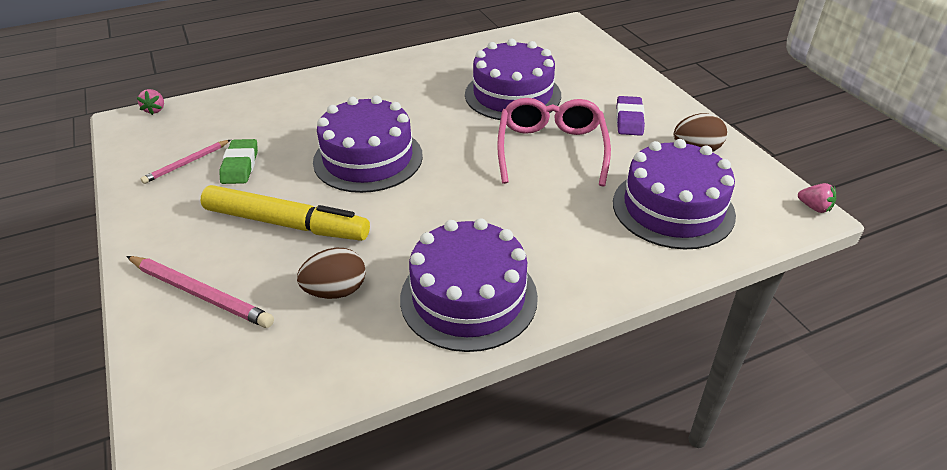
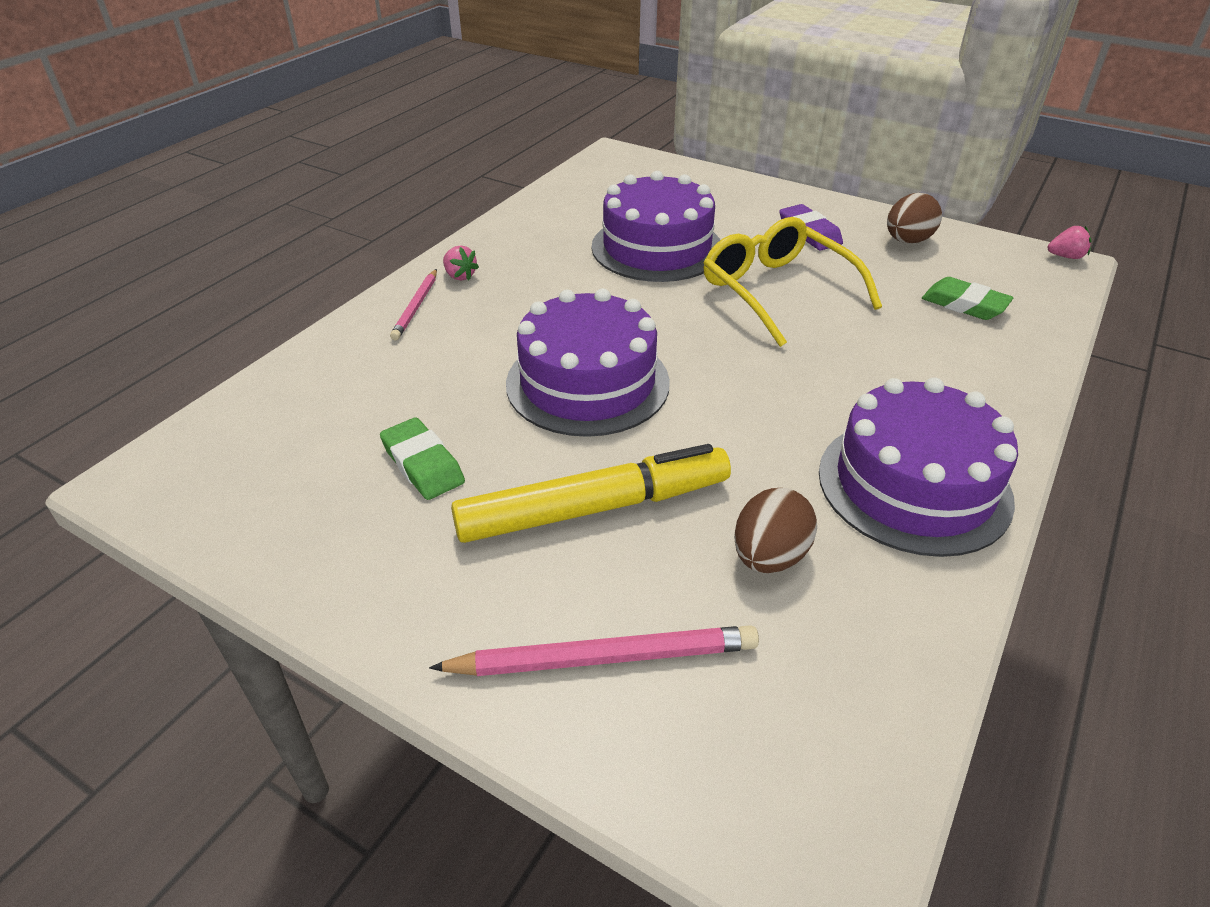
camera: 35 degrees left, 0 degrees up
(155, 110) = (168, 444): pink strawberry -> pink strawberry (460, 276)
(187, 163) = (332, 497): pink pencil -> pink pencil (416, 307)
(551, 150) = (778, 292): pink glasses -> yellow glasses
(673, 208) = (964, 304): purple cake -> green eraser

